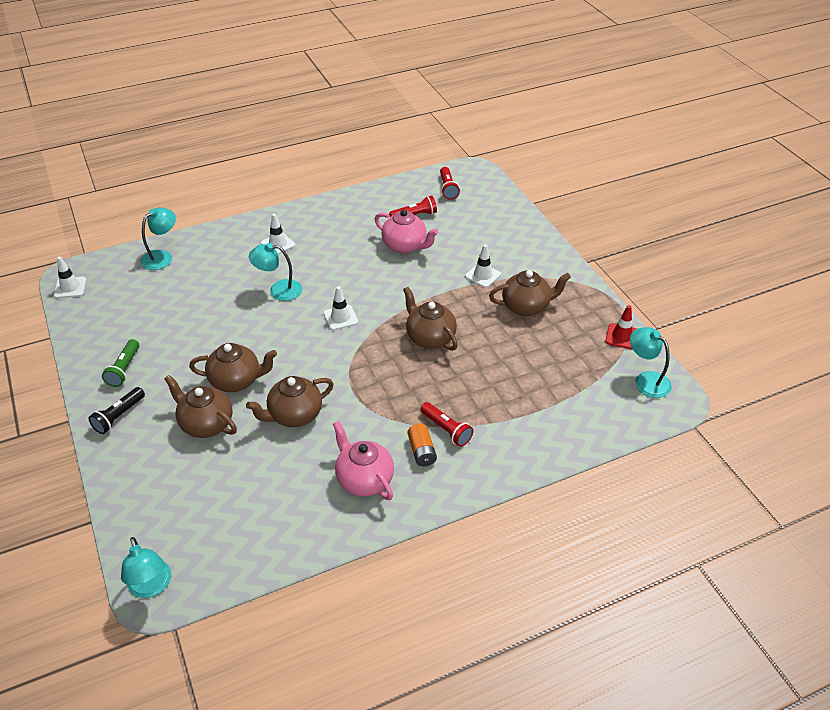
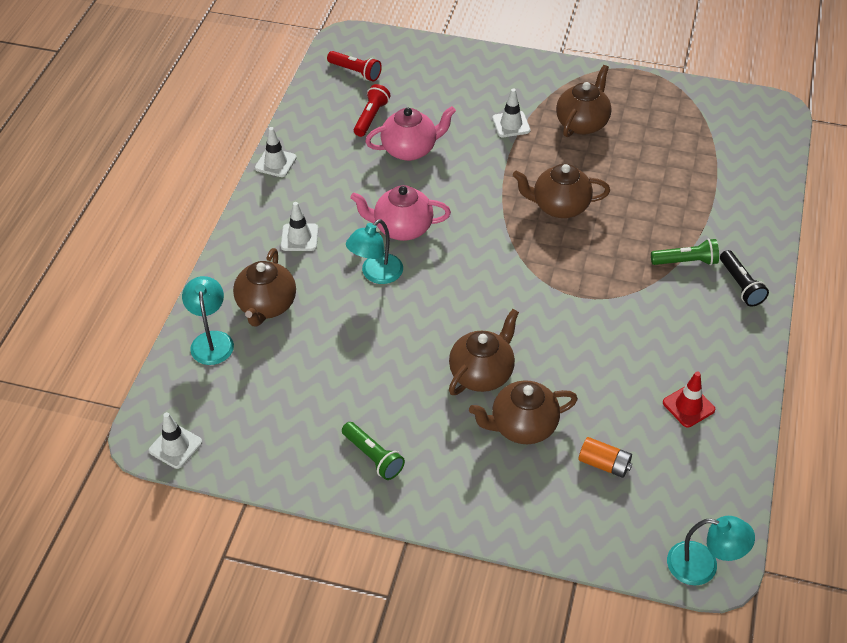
camera: 50 degrees left, 5 degrees up
(119, 416) = (444, 492): black flashlight -> black flashlight (740, 285)
(294, 415) = (572, 354): brown teapot -> brown teapot (266, 306)
(340, 317) = (467, 251): white traffic cone -> white traffic cone (275, 163)
(364, 479) = (697, 348): pink teapot -> pink teapot (402, 228)
(422, 451) = (697, 291): orange battery -> orange battery (604, 464)
(446, 429) = (685, 261): red flashlight -> green flashlight
(621, 336) = (676, 92): red traffic cone -> red traffic cone (688, 406)
(646, 380) = (739, 111): turquoise lamp -> none

